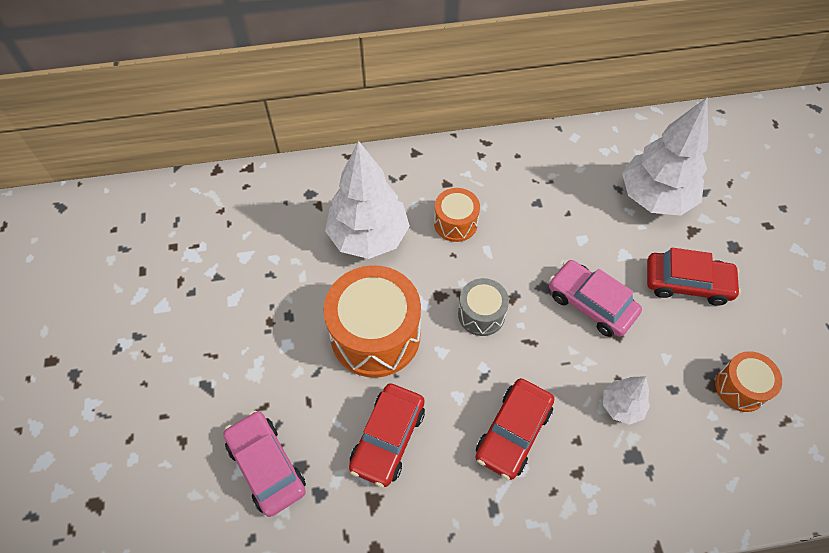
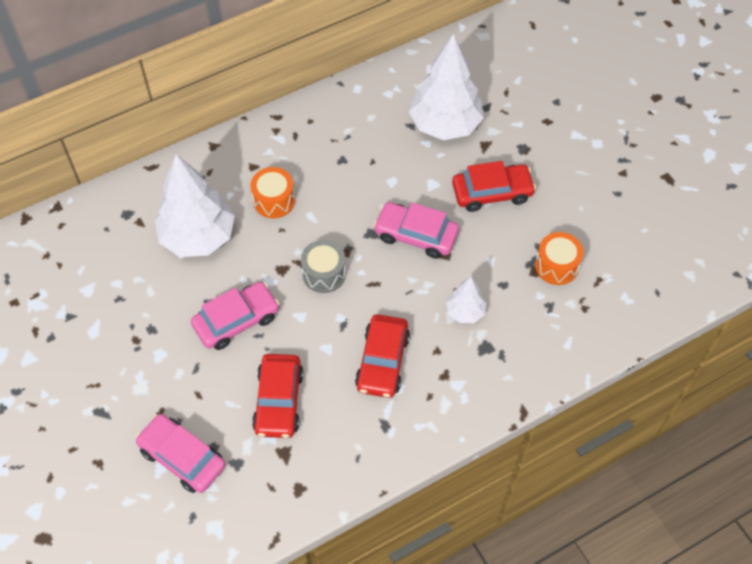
camera: 20 degrees left, 0 degrees up
(375, 335) = (236, 321): orange drum -> pink car

